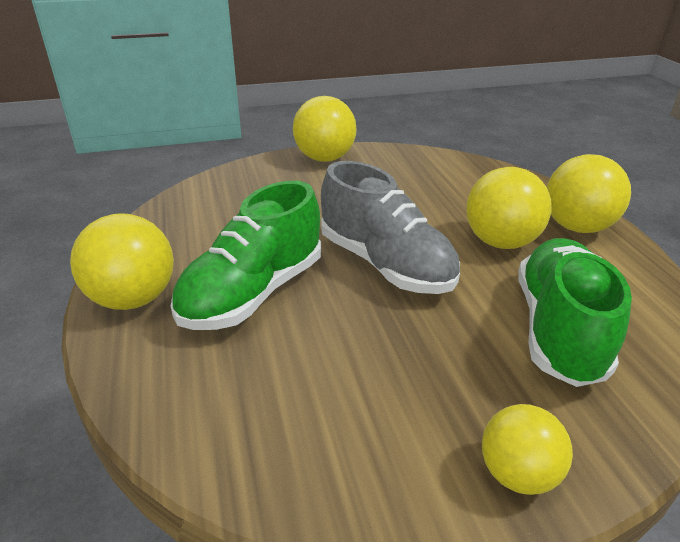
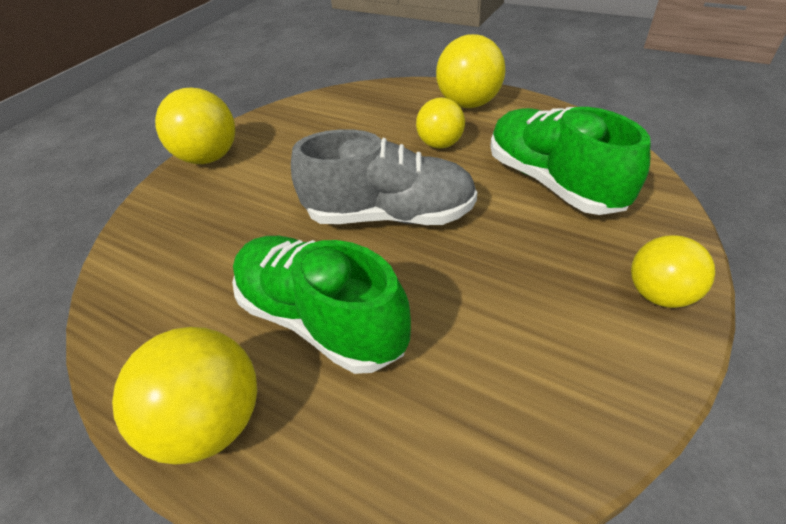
camera: 40 degrees left, 10 degrees up
(253, 292) = (321, 318): green shoe -> green shoe turned 135 degrees clockwise
(500, 242) = (440, 144): yellow ball -> yellow ball, size x0.66

